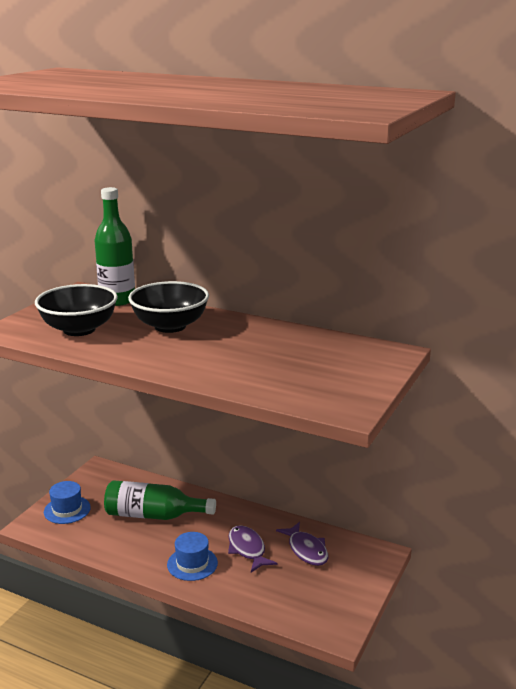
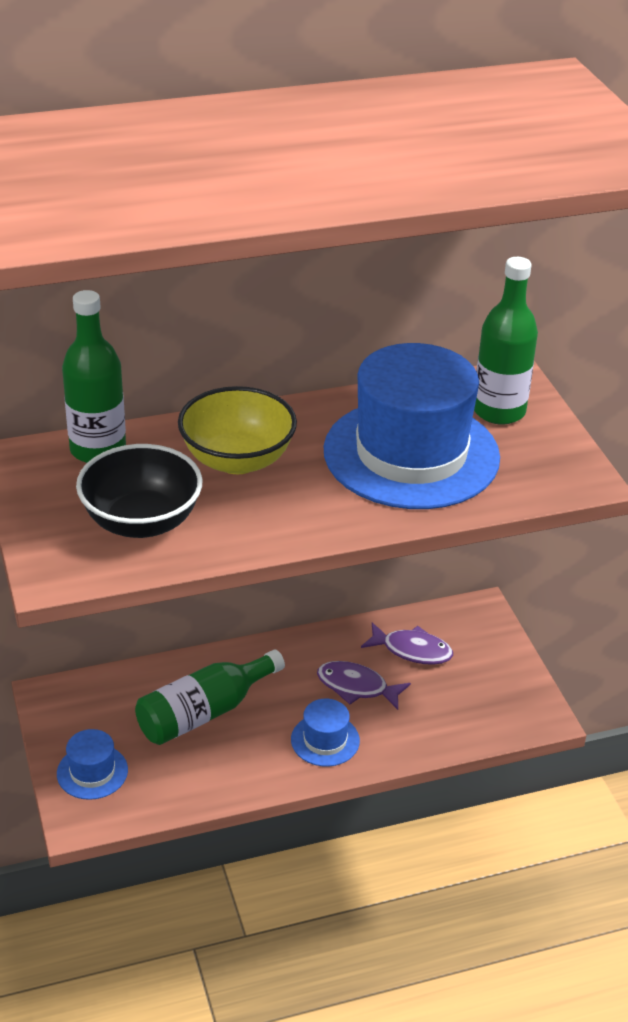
camera: 45 degrees left, 15 degrees up
(170, 326) = (237, 460): black bowl -> yellow bowl
(264, 358) = (411, 454): none -> blue hat
(356, 361) = (499, 411): none -> green bottle

